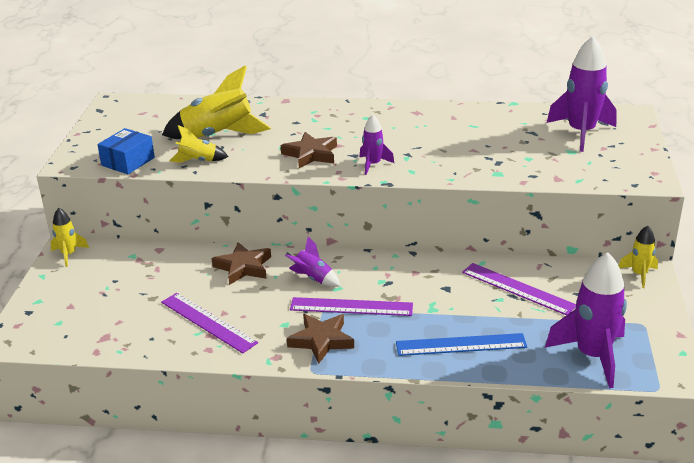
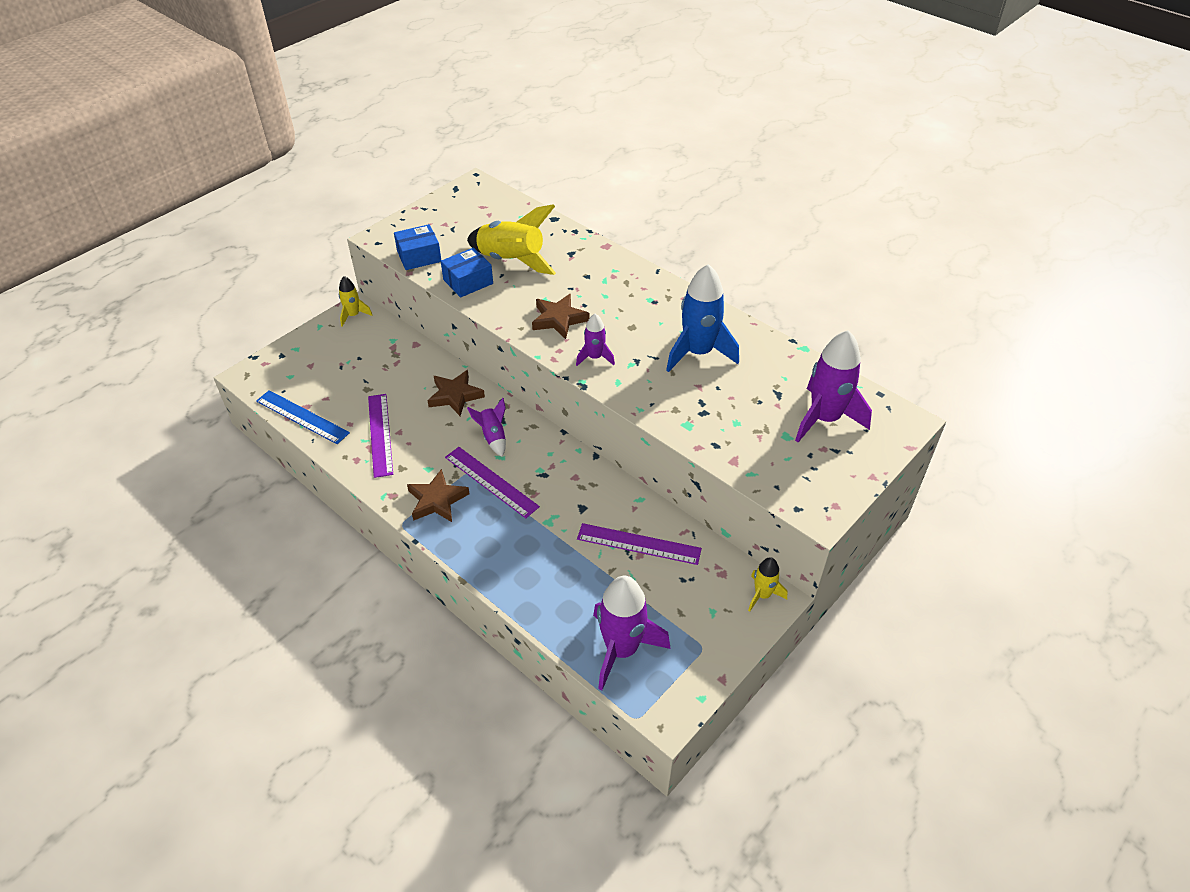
camera: 35 degrees right, 15 degrees up
(198, 161) = (468, 281): yellow rocket -> blue box
(446, 132) = (698, 353): none -> blue rocket
(461, 345) = (531, 570): blue ruler -> blue ruler (302, 417)
(518, 288) = (638, 544): purple ruler -> purple ruler turned 60 degrees counterclockwise

